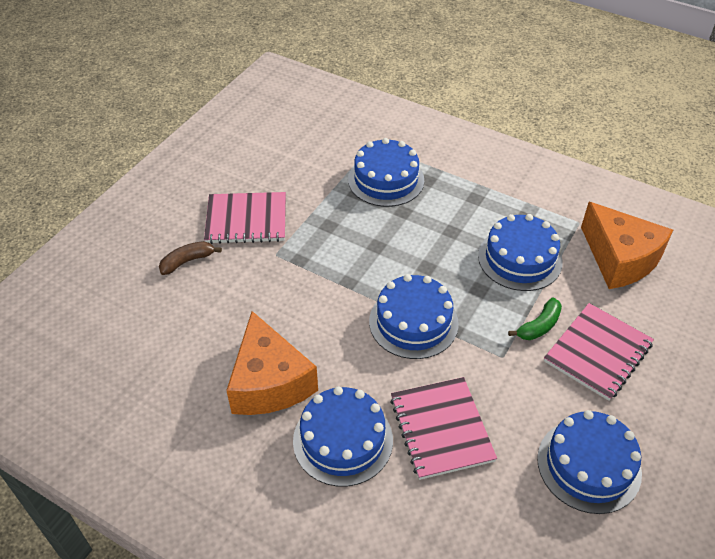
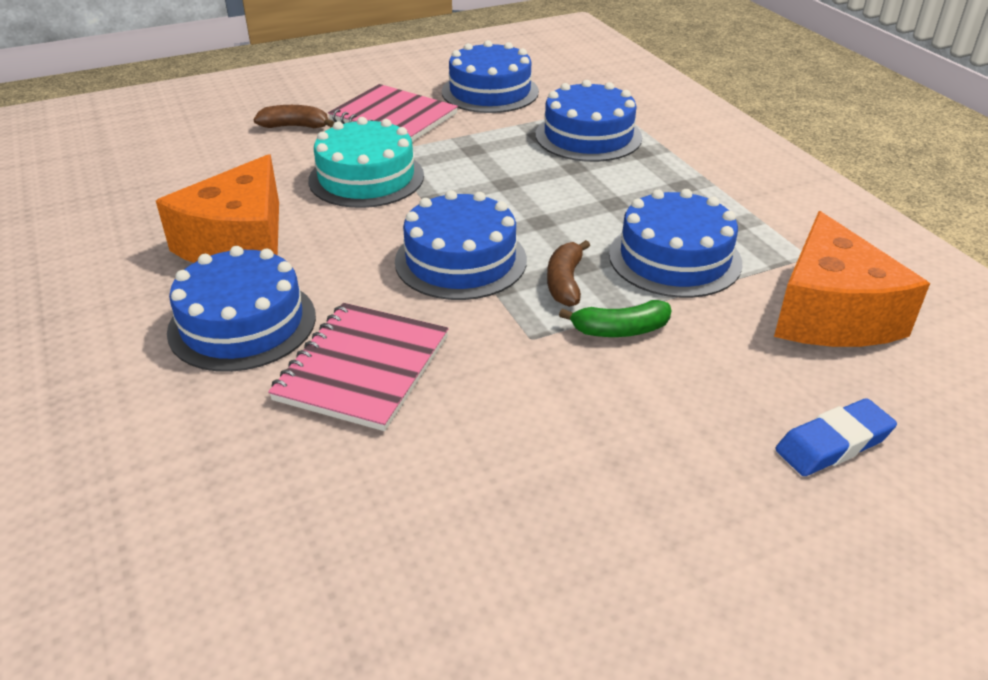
camera: 35 degrees right, 10 degrees down
(288, 284) = (366, 178): none -> turquoise cake
(483, 307) = (565, 282): none -> brown banana
(589, 465) = (508, 505): blue cake -> blue cake (490, 91)
(598, 353) = (674, 393): pink notebook -> none
(683, 342) = (833, 444): none -> blue eraser

